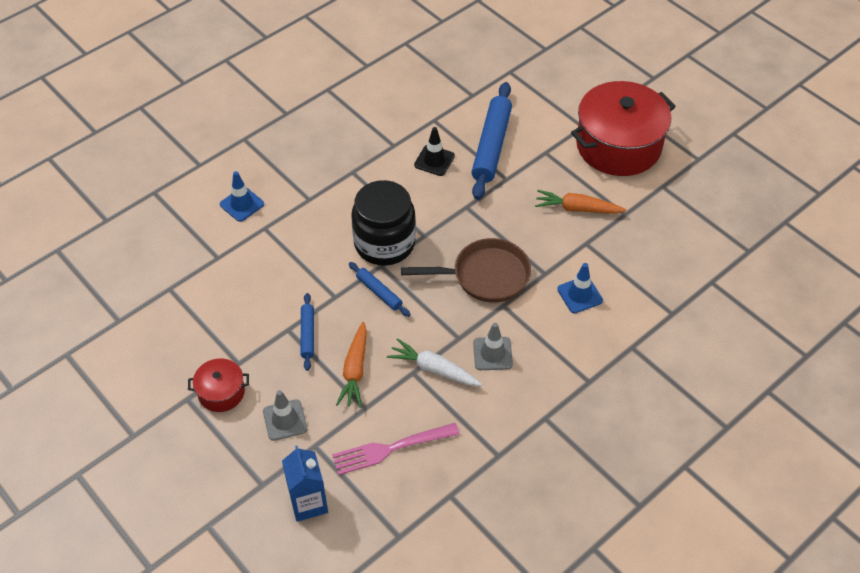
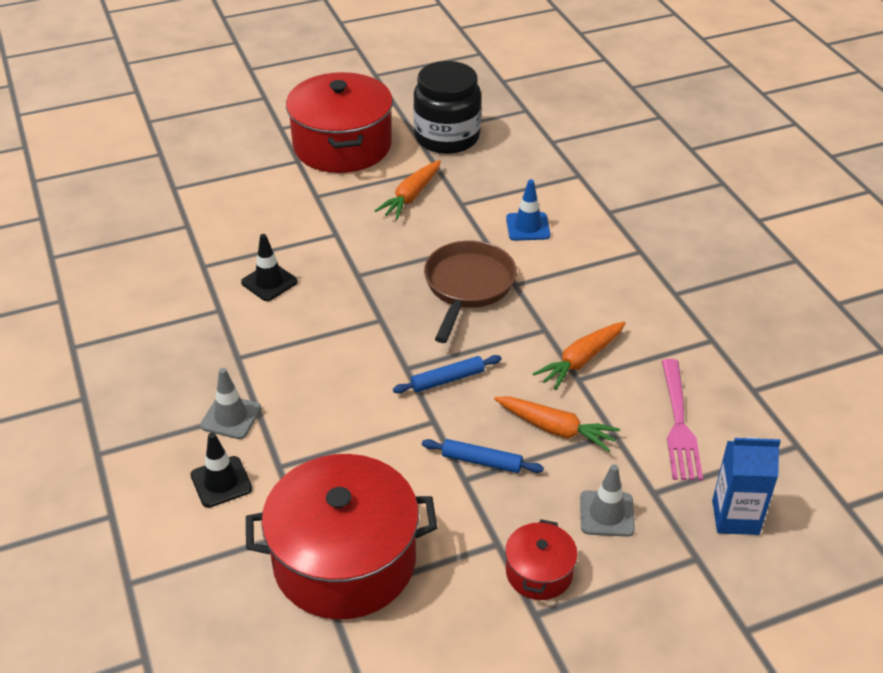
camera: 70 degrees left, 10 degrees down
(200, 286) = (344, 560): none -> red pot
(242, 204) = (221, 482): blue traffic cone -> black traffic cone
(384, 243) = (374, 356): black jar -> black jar (447, 137)
(434, 369) = (581, 361): white carrot -> orange carrot
(491, 146) = (279, 232): blue rolling pin -> none
(492, 354) = (578, 309): grey traffic cone -> grey traffic cone (231, 417)

